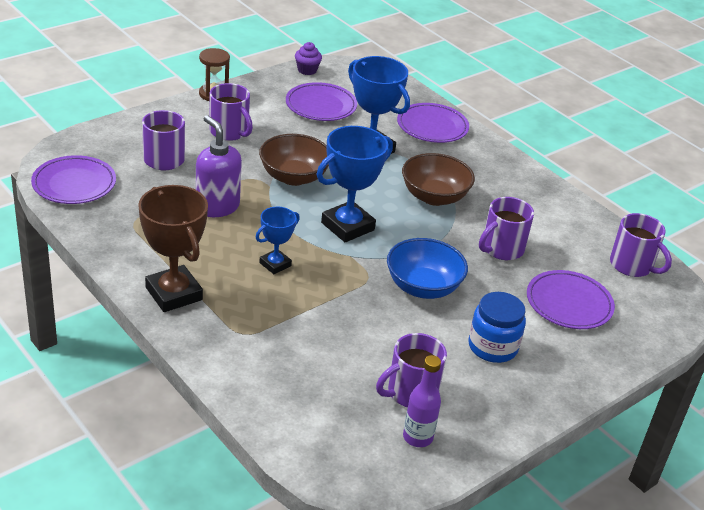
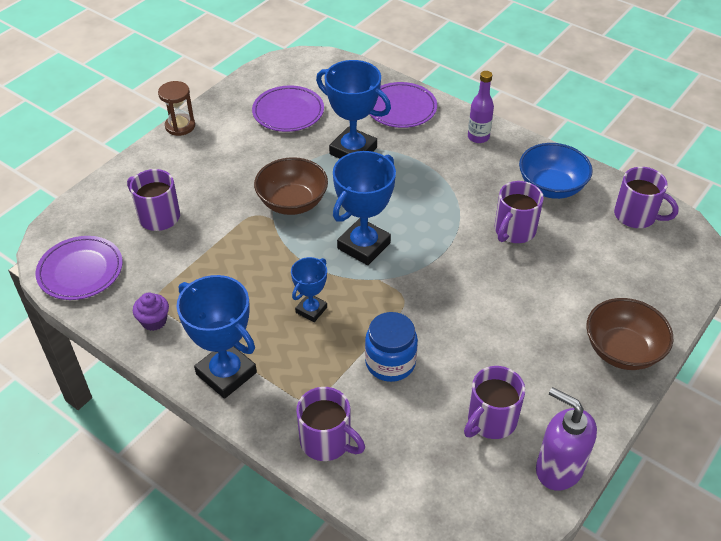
camera: 10 degrees left, 10 degrees up
(174, 294) = (226, 373): brown trophy -> blue trophy
(217, 207) = (231, 258): purple soap dispenser -> purple soap dispenser (558, 468)
(229, 132) = (211, 166): purple mug -> purple mug (327, 441)
(307, 70) = (260, 74): purple cupcake -> purple cupcake (154, 321)
(417, 437) = (515, 469): purple bottle -> purple bottle (478, 137)
(423, 287) = (458, 295): blue bowl -> blue bowl (551, 187)
(434, 197) = (431, 188): brown bowl -> brown bowl (622, 350)
(492, 347) = (546, 344): blue jar -> blue jar (390, 362)
(569, 303) = (596, 275): purple plate -> none

